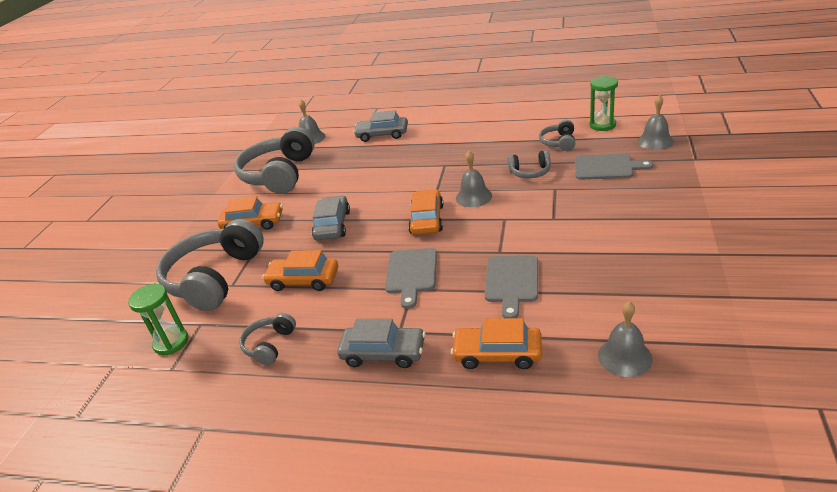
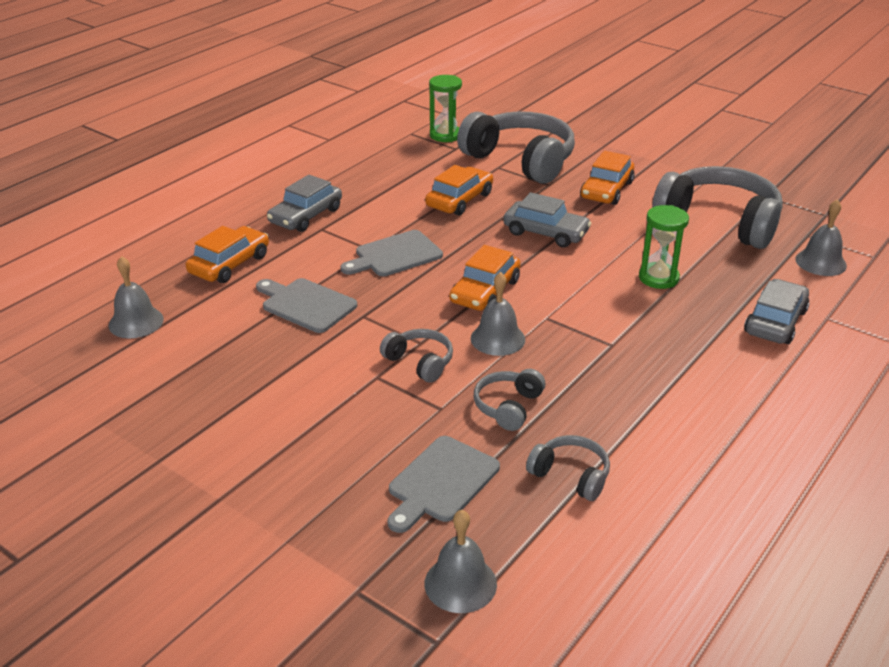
camera: 110 degrees right, 0 degrees up
(269, 345) = (385, 172): grey headphones -> grey headphones (420, 362)
(411, 273) = (395, 255): grey cutting board -> grey cutting board turned 60 degrees counterclockwise
(427, 219) = (485, 291): orange car -> orange car turned 90 degrees clockwise
(602, 125) = (585, 557): green hourglass -> green hourglass (658, 278)

